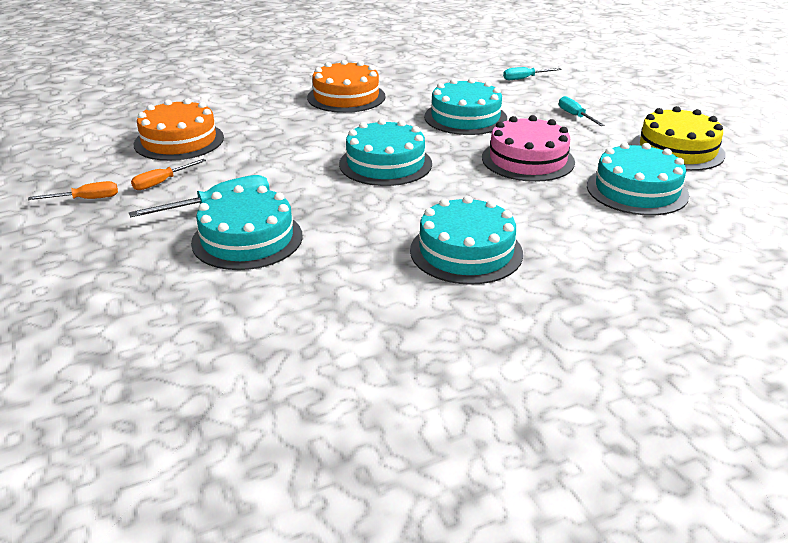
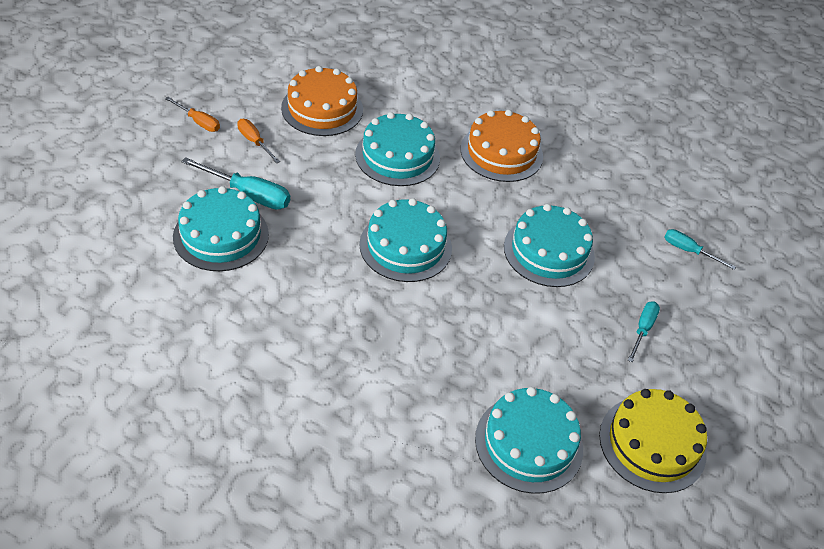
camera: 45 degrees right, 15 degrees up
(162, 182) = (254, 142): orange screwdriver -> orange screwdriver turned 45 degrees clockwise
(466, 252) = (312, 370): turquoise cake -> turquoise cake (397, 156)
(528, 160) = (509, 336): pink cake -> none

